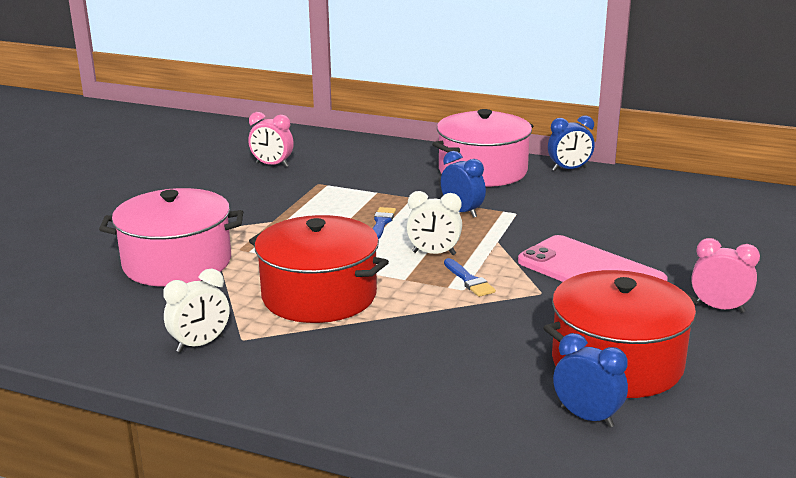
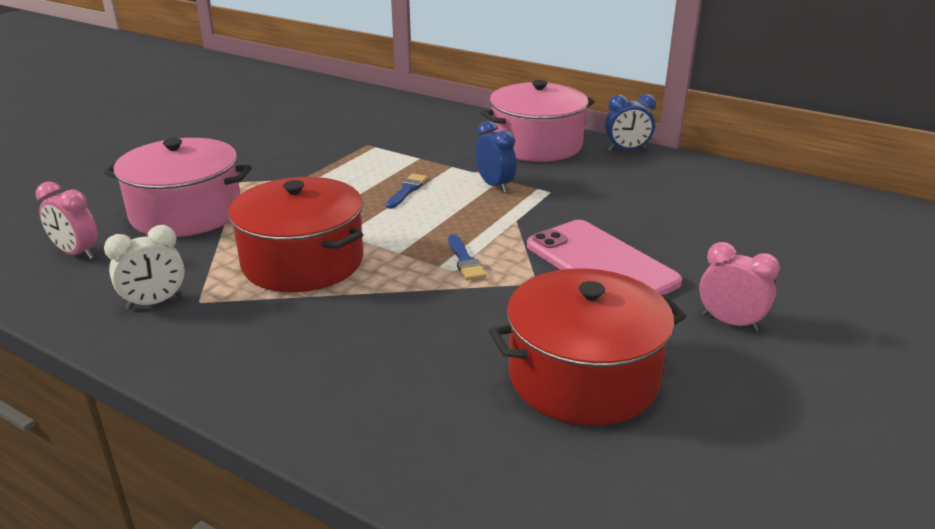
camera: 10 degrees right, 5 degrees up
(272, 165) = (334, 123): pink clock -> pink clock (77, 253)
(434, 253) = (443, 227): white clock -> none
(587, 417) = (518, 442): blue clock -> none

